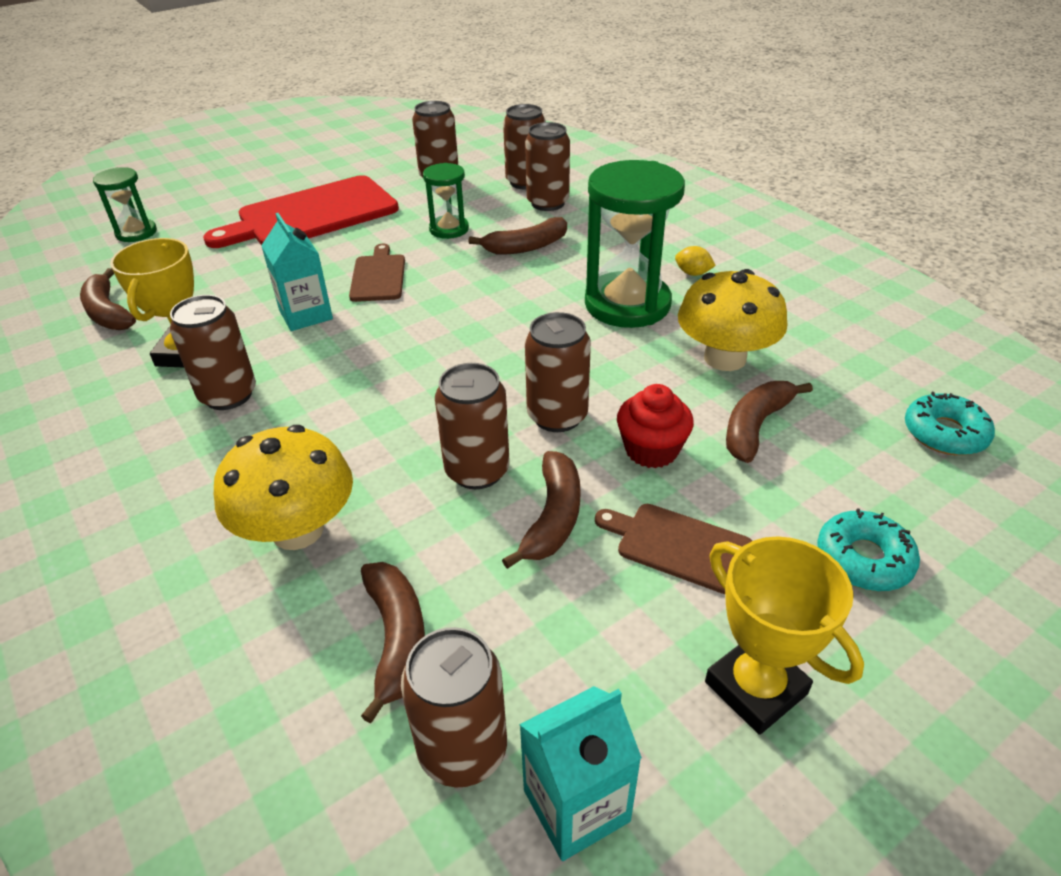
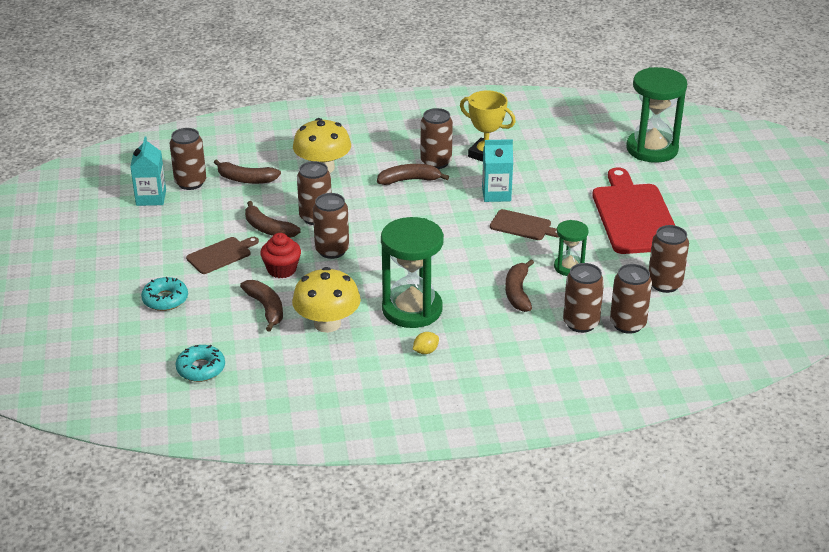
camera: 115 degrees right, 5 degrees down
(108, 312) = (550, 135): brown banana -> brown banana (409, 180)
(136, 233) = (652, 149): green hourglass -> green hourglass, size x1.88
(755, 688) = (147, 246): yellow trophy -> none

